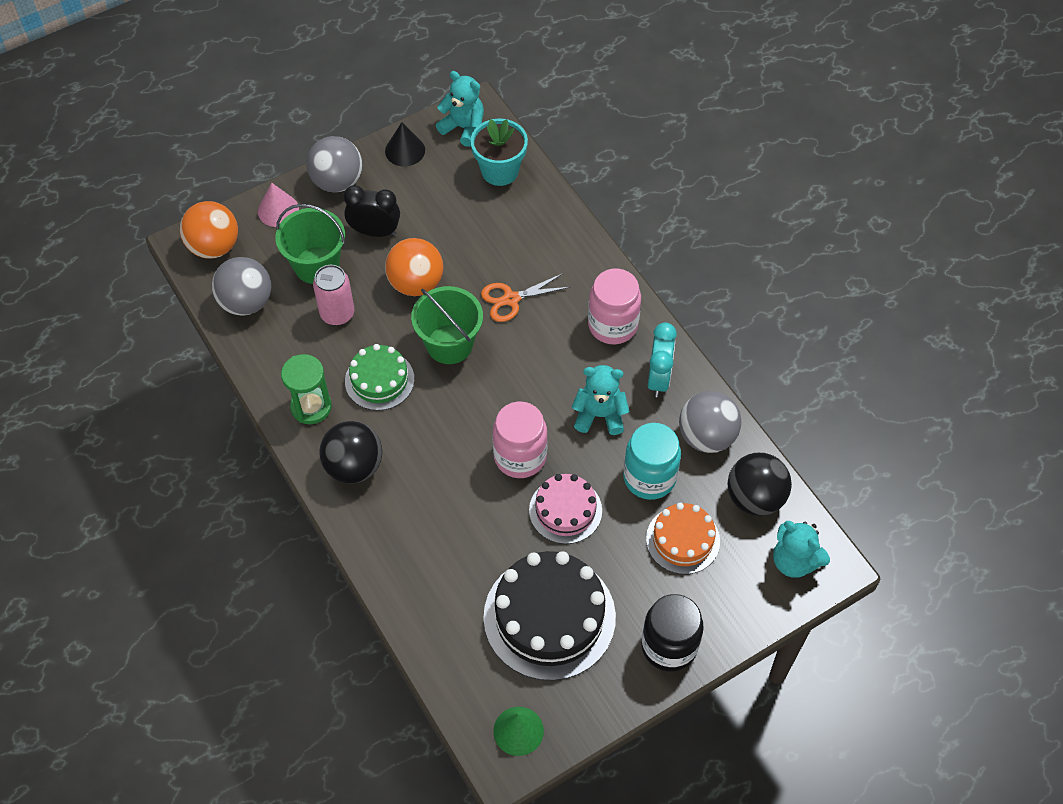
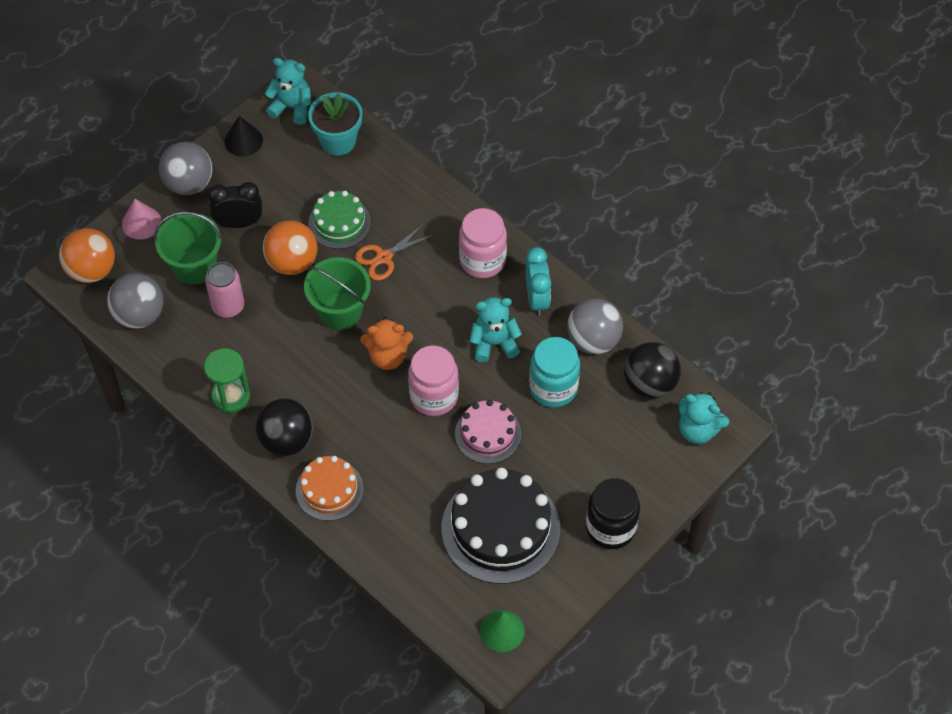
camera: 15 degrees left, 0 degrees up
(379, 380) = (286, 358): green cake -> green cake (339, 223)
(484, 403) = (388, 356): none -> orange teddy bear
(683, 540) = (597, 435): orange cake -> orange cake (329, 490)

